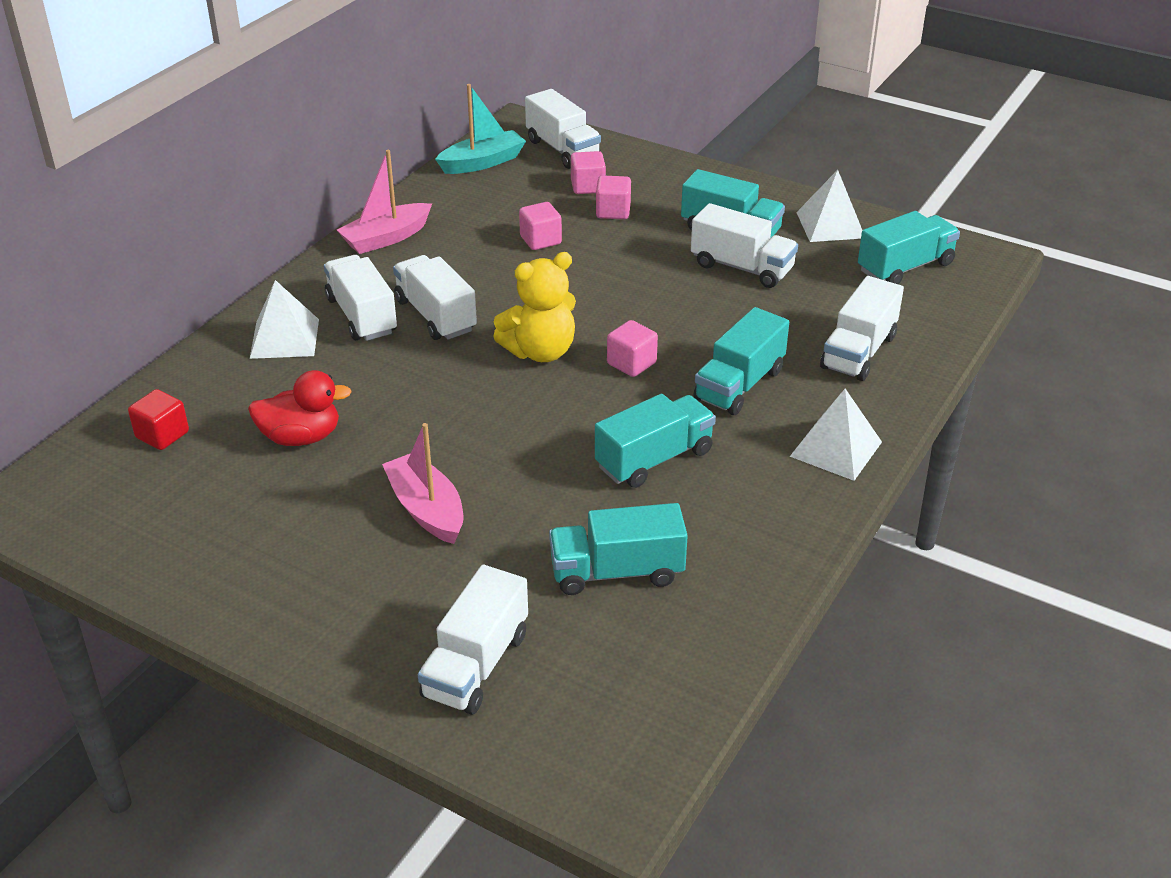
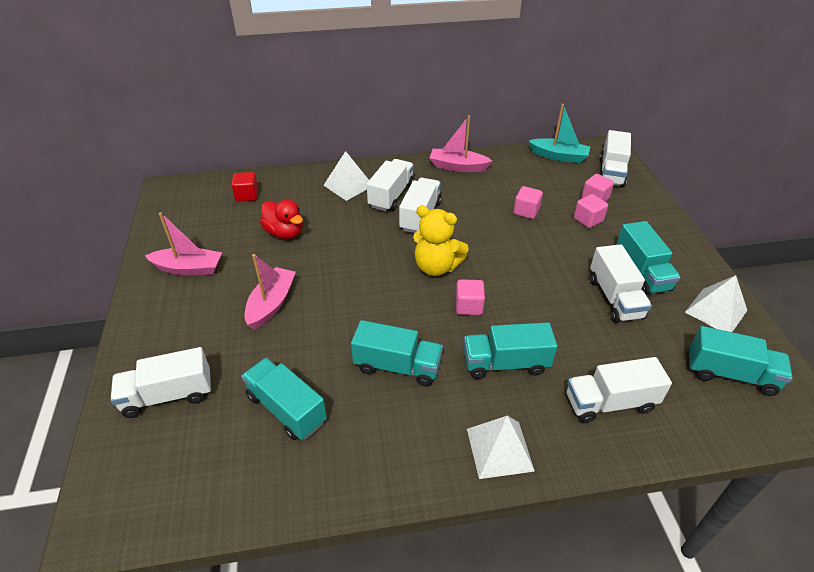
camera: 50 degrees right, 5 degrees up
(248, 556) = (188, 268): none -> pink boat

